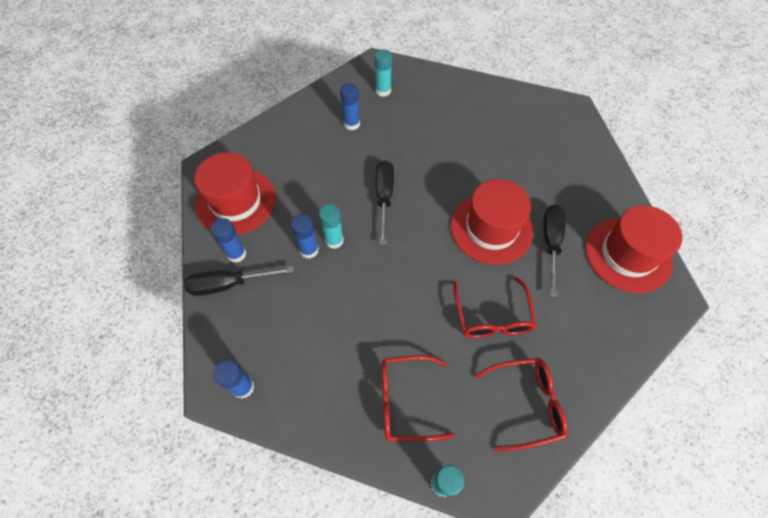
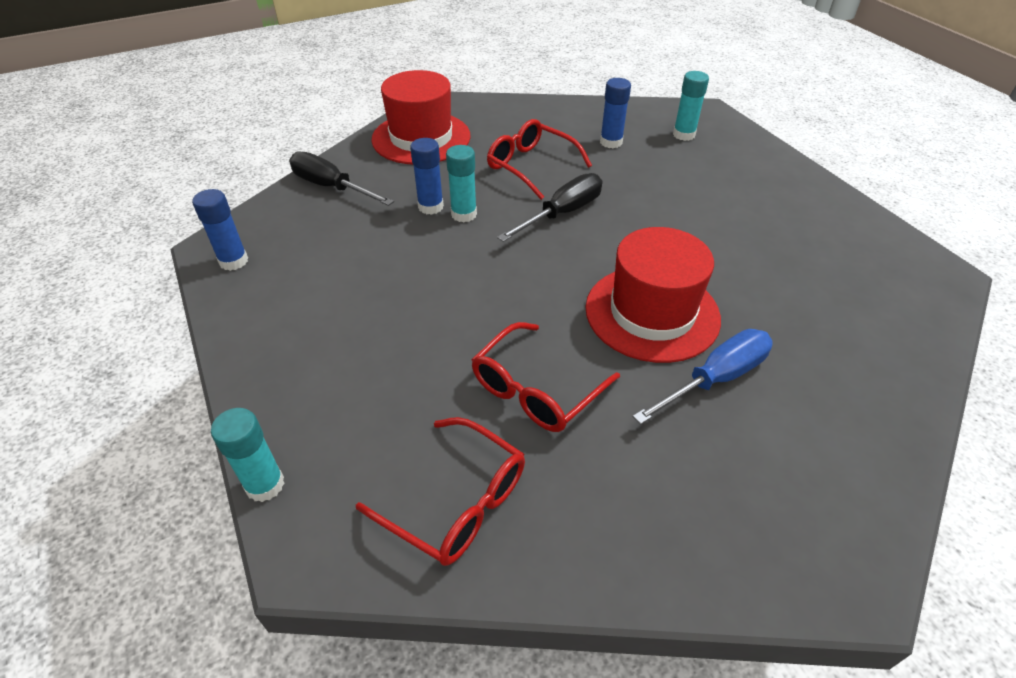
camera: 45 degrees right, 15 degrees down
(236, 254) = (368, 171): blue glue stick -> none
(405, 401) = (339, 384): red glasses -> red glasses (531, 166)
(550, 244) = (715, 379): black screwdriver -> blue screwdriver
(628, 254) = (828, 472): red hat -> none

